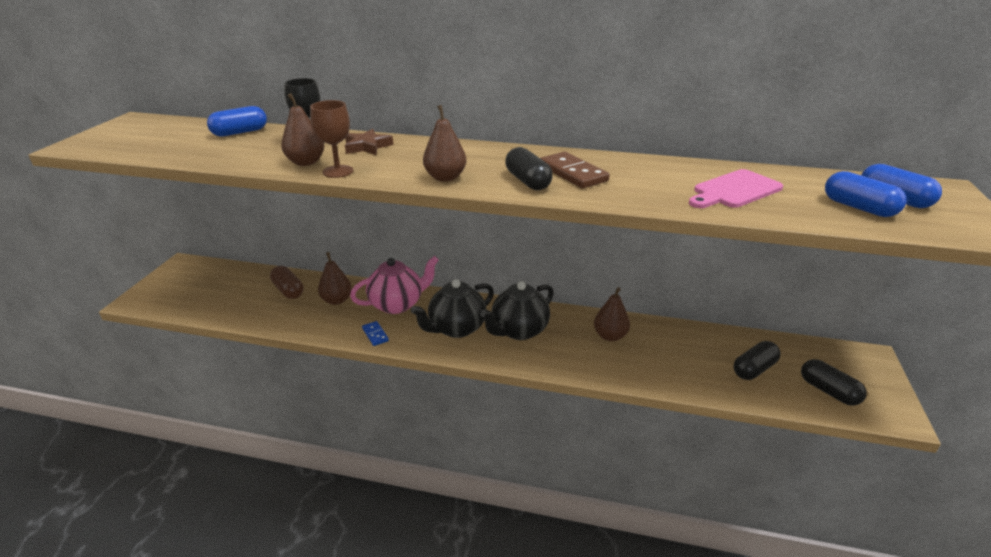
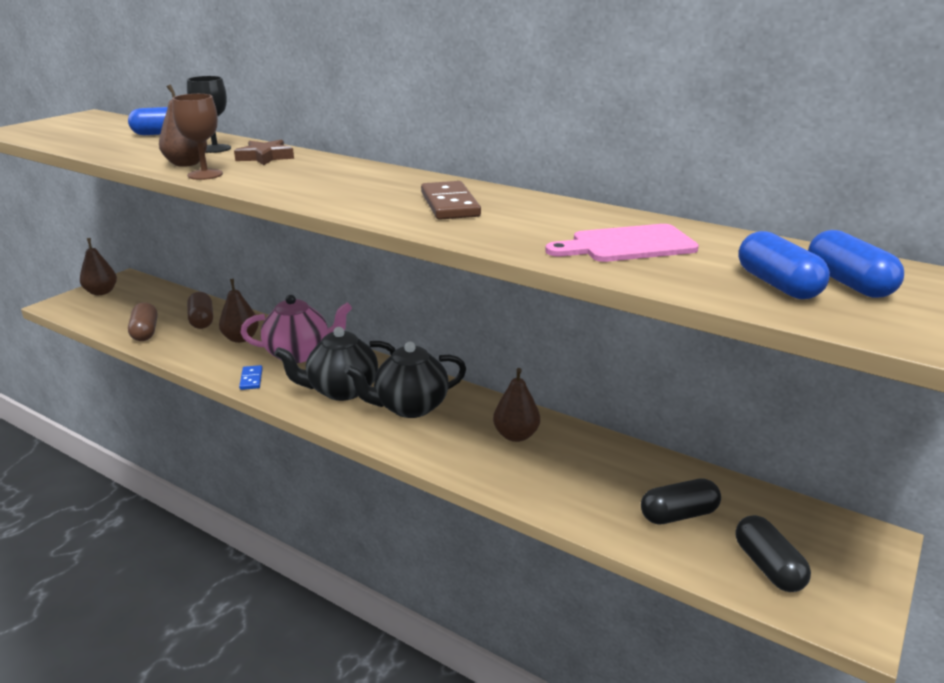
camera: 20 degrees right, 5 degrees down
(245, 311) = (145, 332): none -> brown capsule
(445, 177) = (303, 192): brown pear -> brown pear (101, 292)
(528, 181) = (386, 206): black capsule -> none

